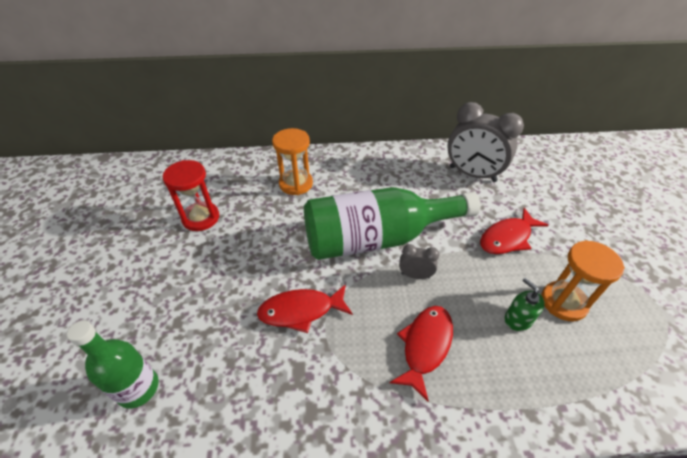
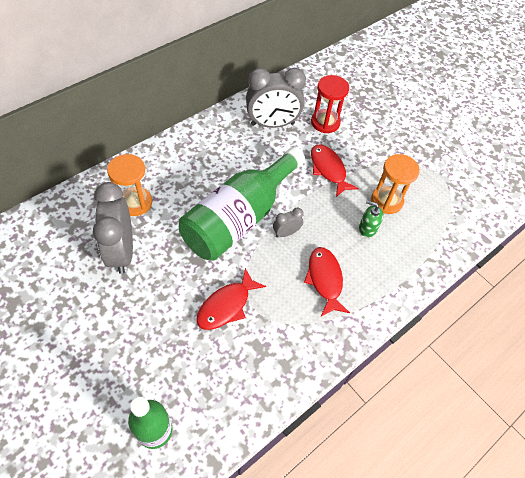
camera: 40 degrees left, 10 degrees up
(201, 218) = (76, 279): red hourglass -> red hourglass (325, 122)
(253, 215) = (122, 251): none -> grey clock
(507, 238) = (328, 169): red fish -> red fish turned 135 degrees clockwise

